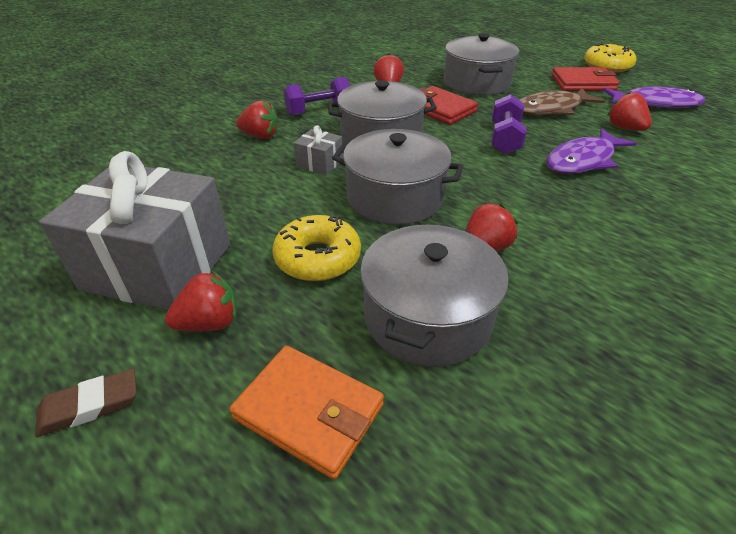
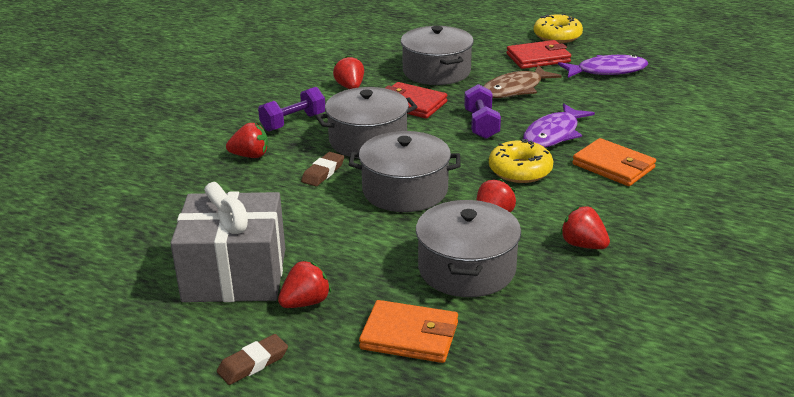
camera: 15 degrees left, 10 degrees down
(318, 258) = (364, 246): yellow donut -> yellow donut (520, 170)
(319, 163) = (323, 172): grey gift -> brown eraser
(624, 128) = (583, 99): red strawberry -> red strawberry (583, 245)
(650, 209) = (613, 166): none -> orange wallet

